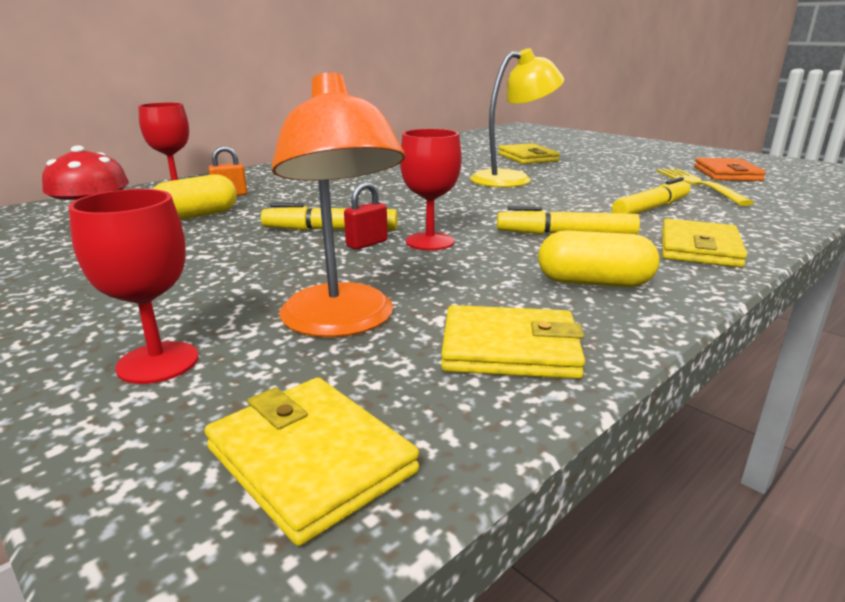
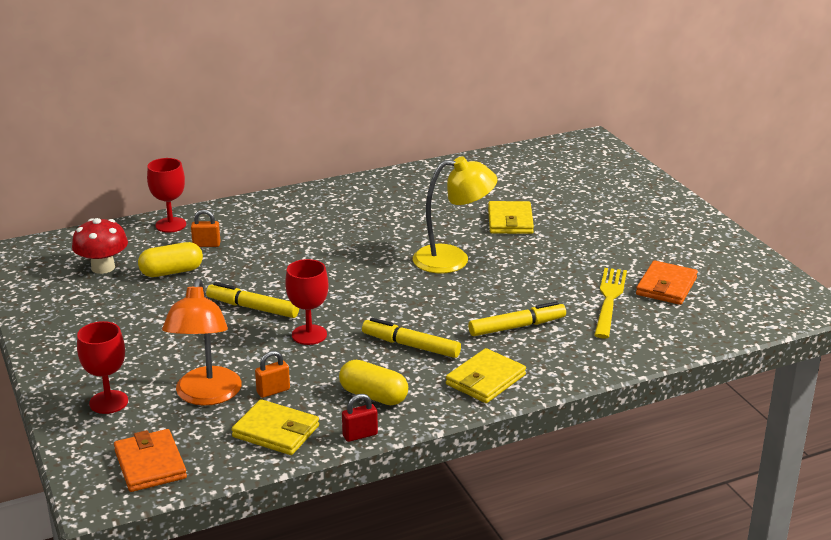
camera: 20 degrees right, 5 degrees up
(311, 460) = (150, 464): yellow wallet -> orange wallet
(367, 244) = (266, 329): red padlock -> red padlock (360, 435)
(445, 300) = (273, 391): none -> orange padlock

